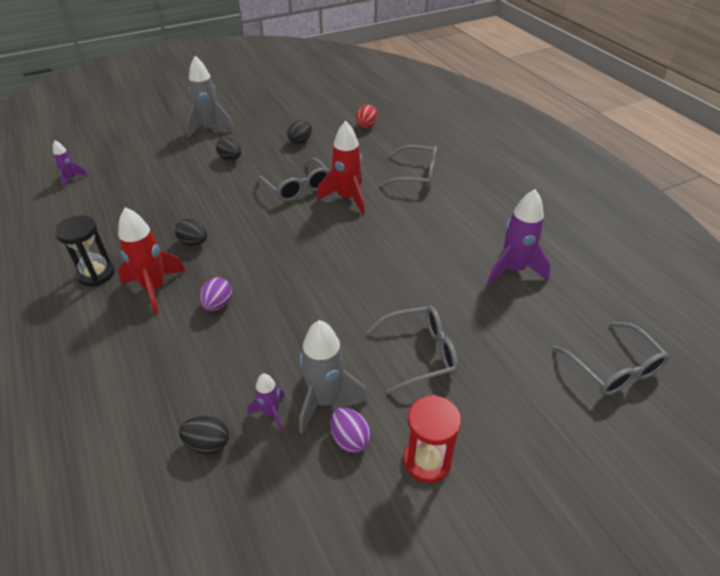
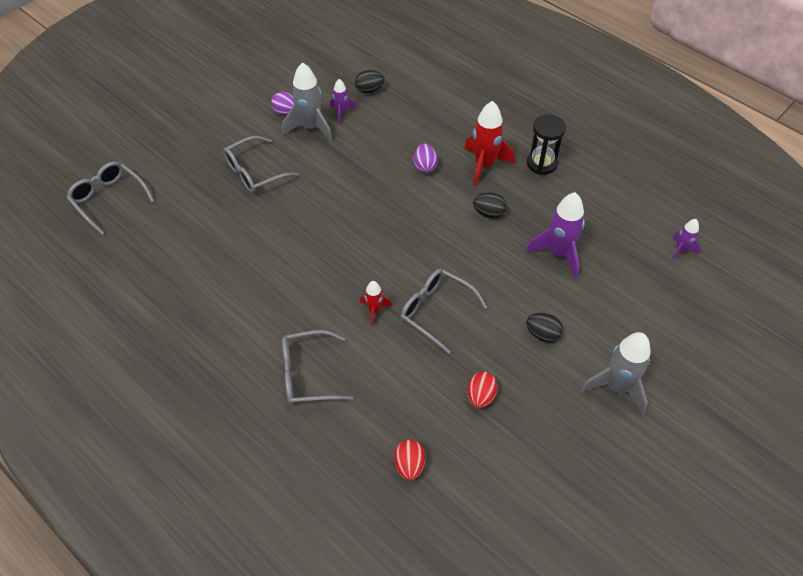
camera: 160 degrees right, 10 degrees up
(300, 141) = (480, 396): black egg -> red egg
(347, 198) = (374, 311): red rocket -> red rocket, size x0.54
(427, 461) = (236, 114): red hourglass -> none
(513, 270) = (185, 267): purple rocket -> purple rocket (558, 253)

